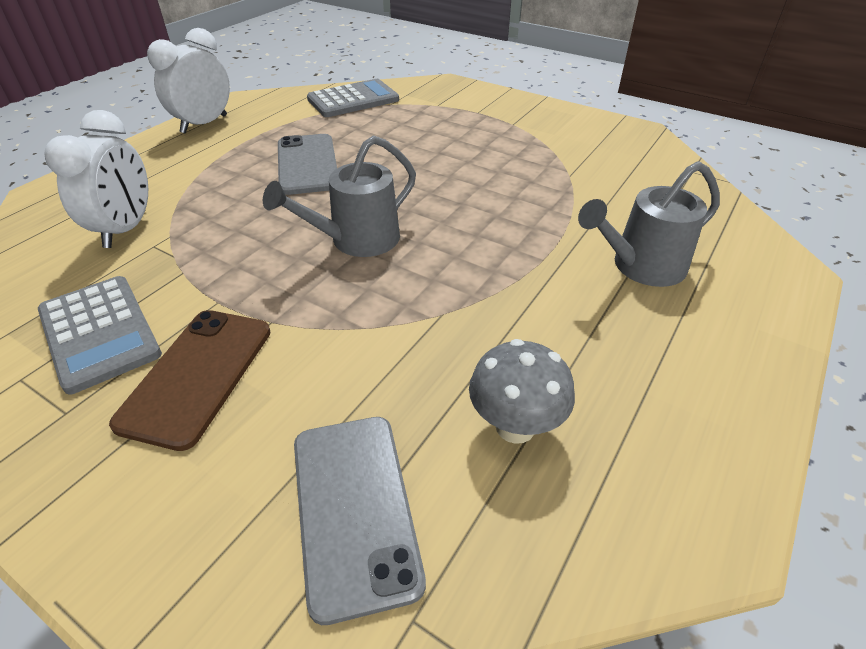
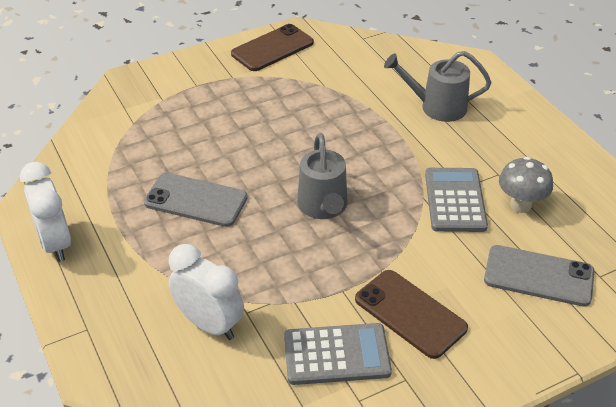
camera: 60 degrees left, 0 degrees up
(353, 100) = (102, 140): grey calculator -> grey calculator (455, 200)
(588, 128) = (272, 48): none -> brown phone
(641, 267) = (437, 107): grey watering can -> grey watering can turned 90 degrees clockwise

